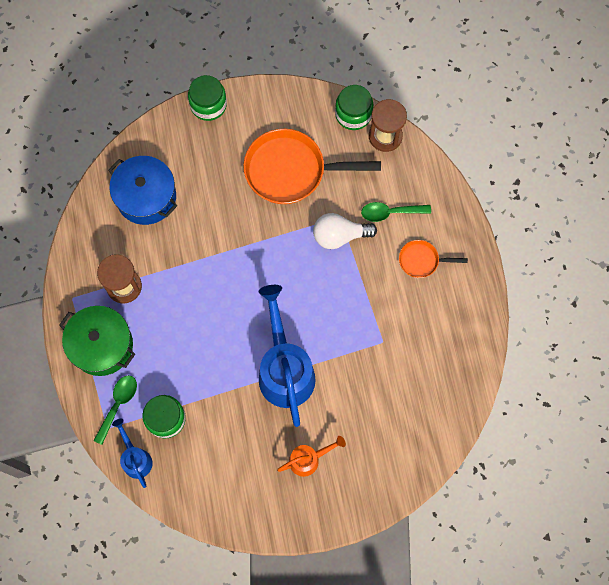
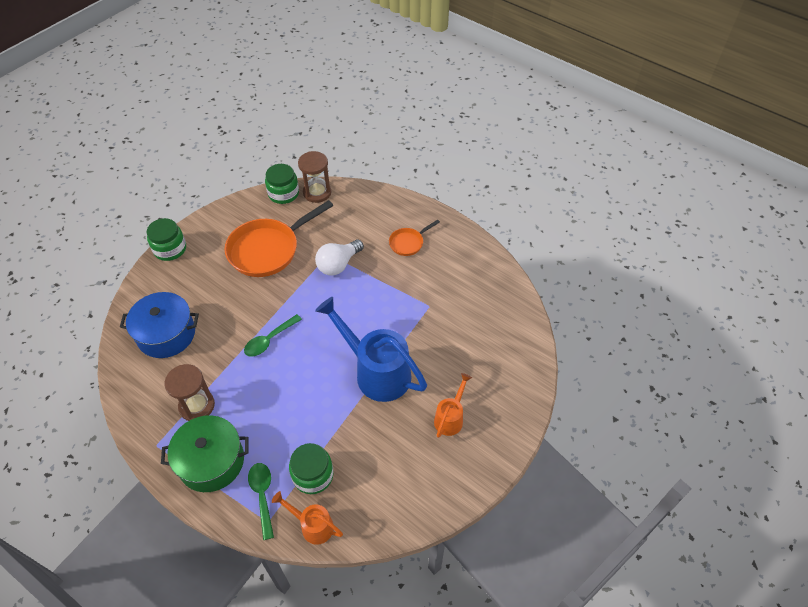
camera: 40 degrees left, 20 degrees down
(135, 458) = (313, 525): blue watering can -> orange watering can
(390, 212) = (361, 230): green spoon -> green spoon (269, 340)

